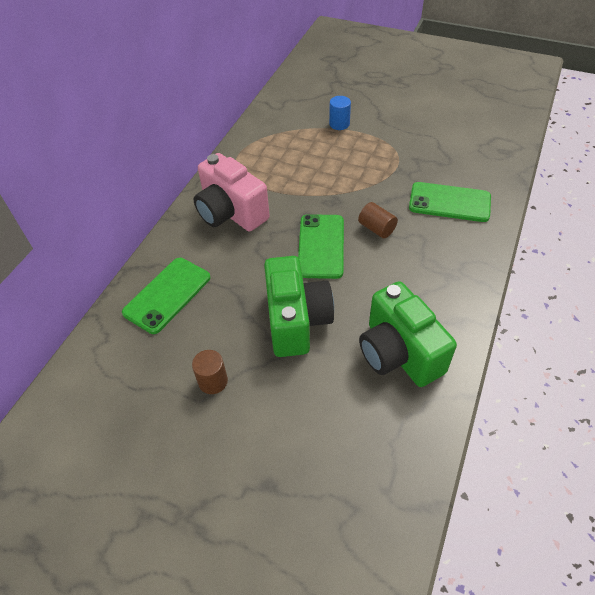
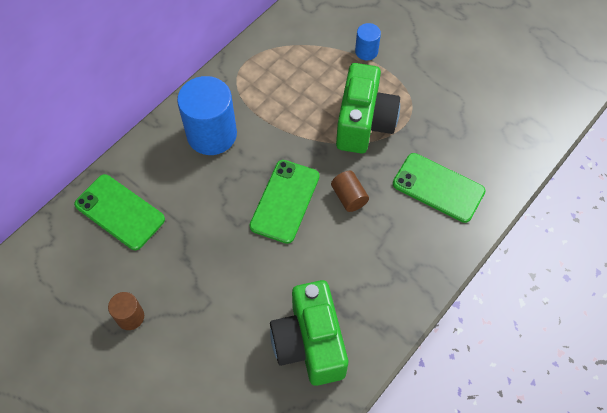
camera: 15 degrees right, 10 degrees up
(167, 295) = (120, 212): green phone -> green phone turned 75 degrees clockwise
(231, 213) = (212, 134): pink camera -> blue cylinder
(296, 321) = (228, 278): green camera -> green camera (364, 123)

